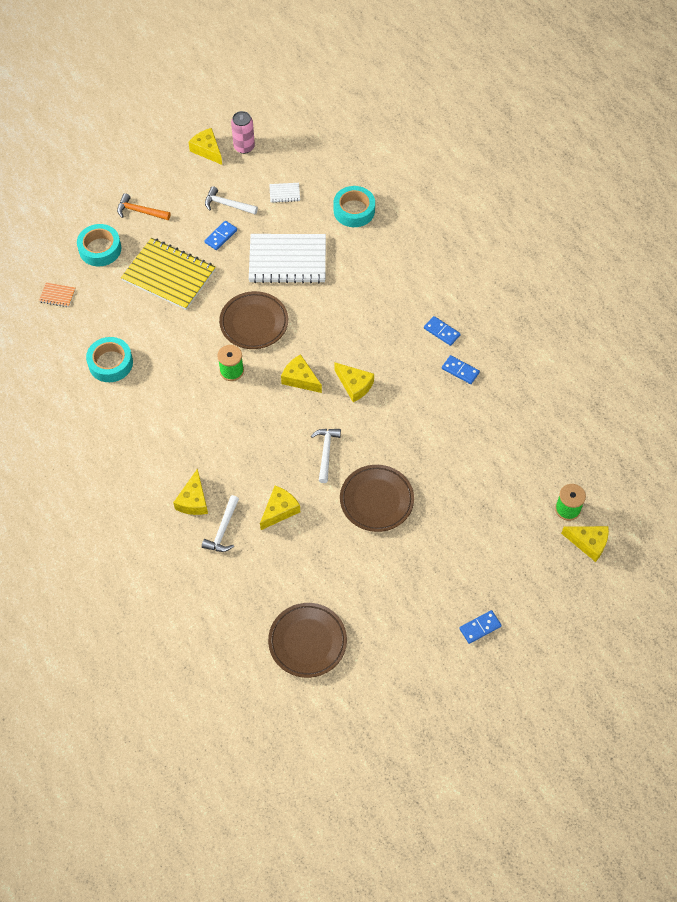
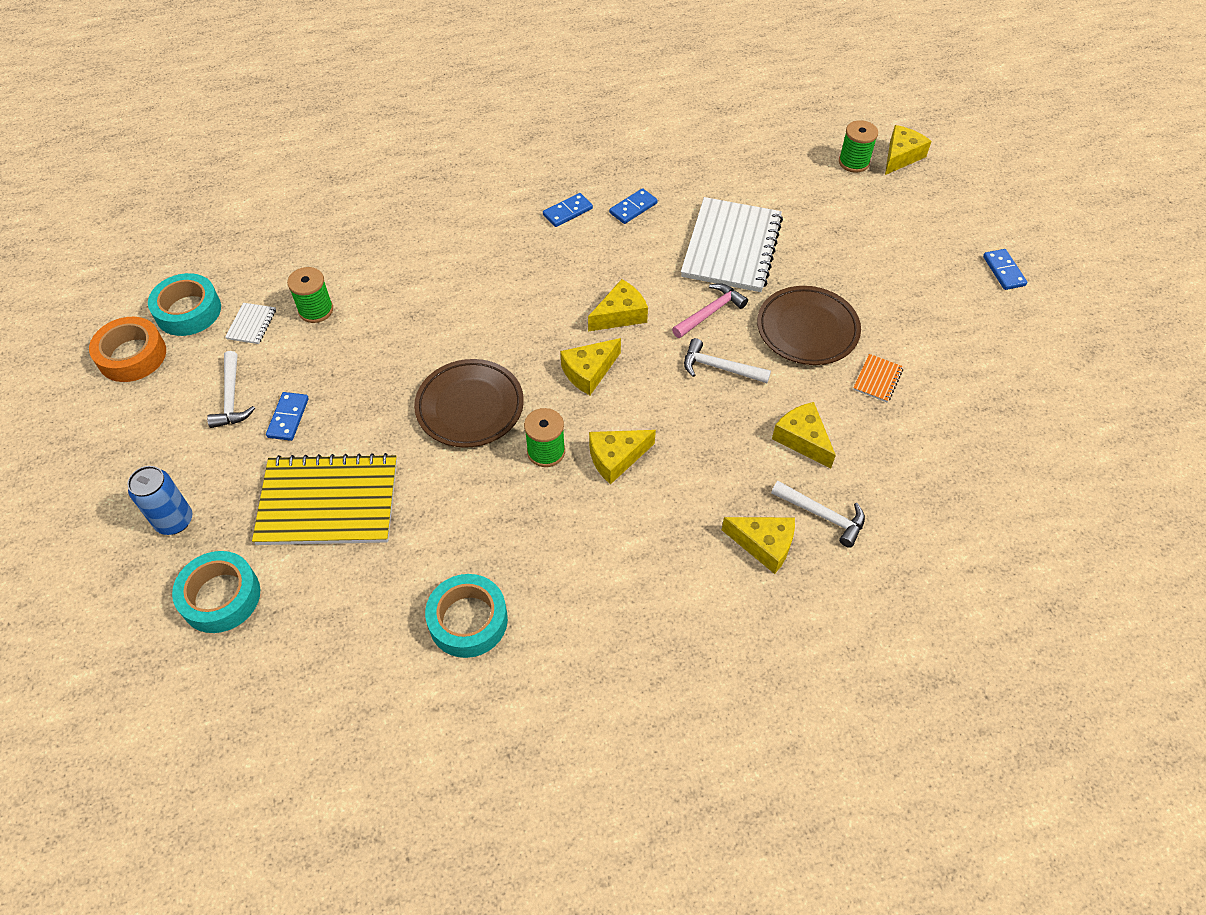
camera: 75 degrees left, 5 degrees down
(57, 295) = (287, 685): orange notebook -> orange notebook (877, 379)
(140, 211) = (174, 521): orange hammer -> blue can
(169, 275) = (328, 502): yellow notebook -> yellow notebook turned 45 degrees clockwise
(207, 150) = (107, 404): yellow cheese -> yellow cheese (616, 458)
(221, 236) = (288, 418): blue domino -> blue domino turned 45 degrees clockwise
(227, 205) = (231, 398): white hammer -> white hammer turned 45 degrees counterclockwise
(244, 147) = (132, 355): pink can -> orange tape
(287, 260) = (375, 345): white notebook -> white notebook (731, 247)
(306, 221) = (316, 310): none -> green spool
(307, 642) = (1014, 448): brown plate -> none
(354, 210) = (327, 255): turquoise tape -> turquoise tape (188, 311)
(374, 438) = (710, 312): none -> pink hammer

